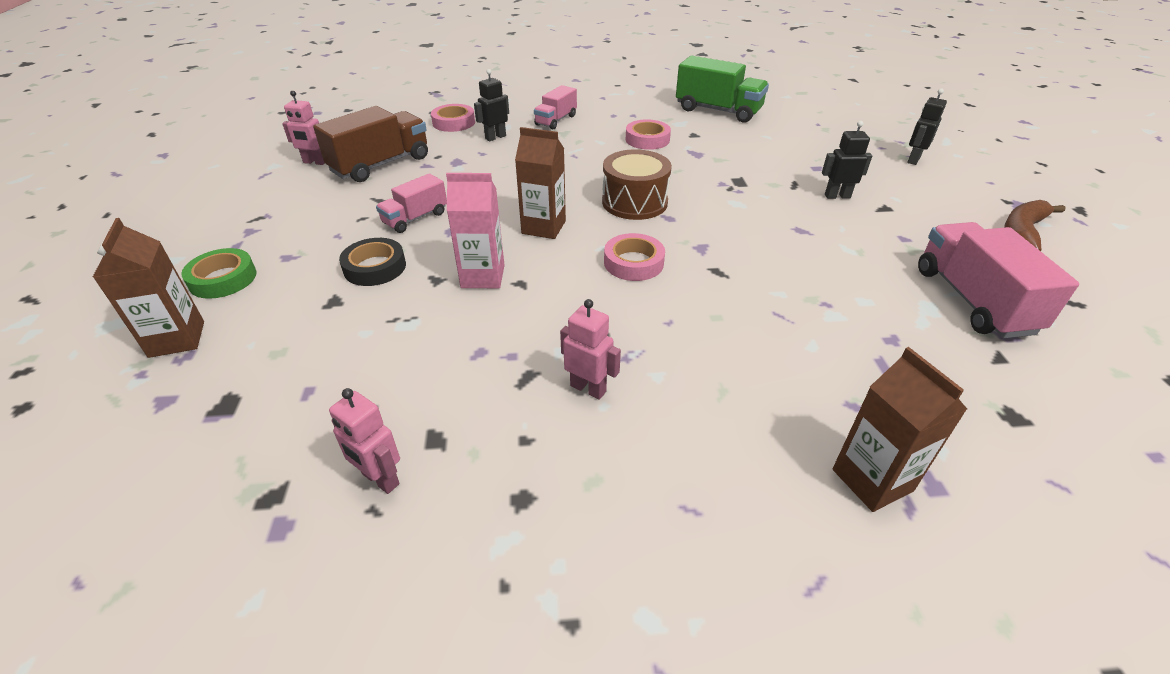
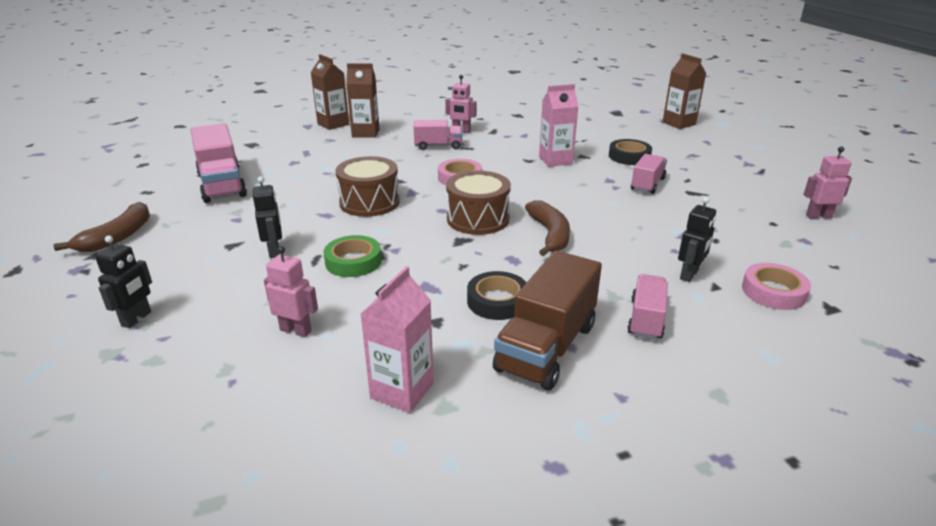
camera: 165 degrees right, 10 degrees down
(223, 279) = (708, 142): green tape -> green tape (353, 261)
(380, 479) = (528, 107): pink robot -> pink robot (296, 330)
(381, 165) = (754, 222): brown truck -> brown truck (546, 347)
(543, 227) = (541, 190): brown carton -> brown carton (365, 133)
(574, 178) = (550, 235): none -> brown banana
(645, 344) = (438, 146): none -> pink truck
(647, 139) = (497, 301): pink tape -> black tape
(718, 111) = (402, 391): green truck -> pink carton
(753, 240) = (369, 202): none -> brown drum
(837, 196) = (274, 251): black robot -> black robot turned 90 degrees counterclockwise

